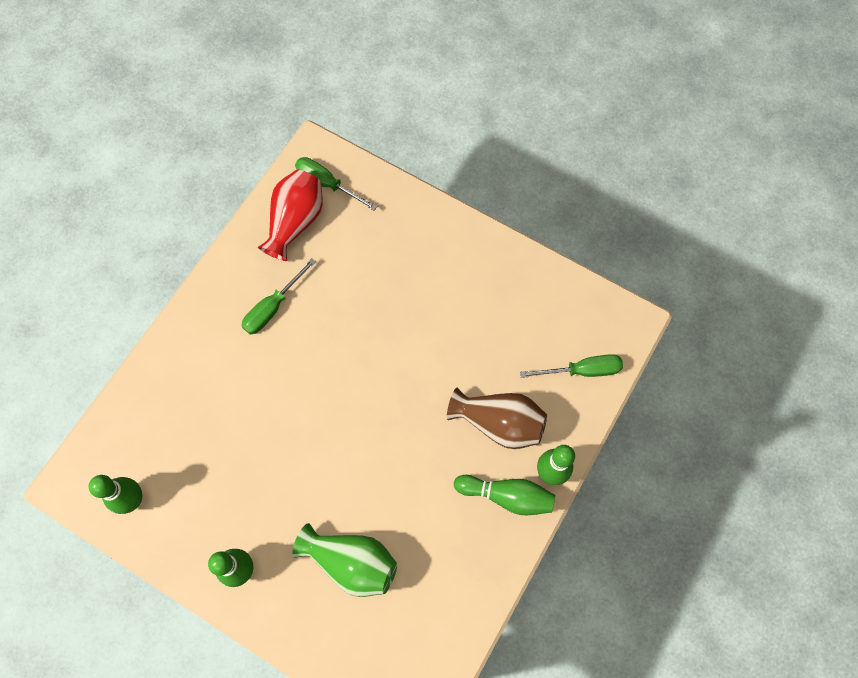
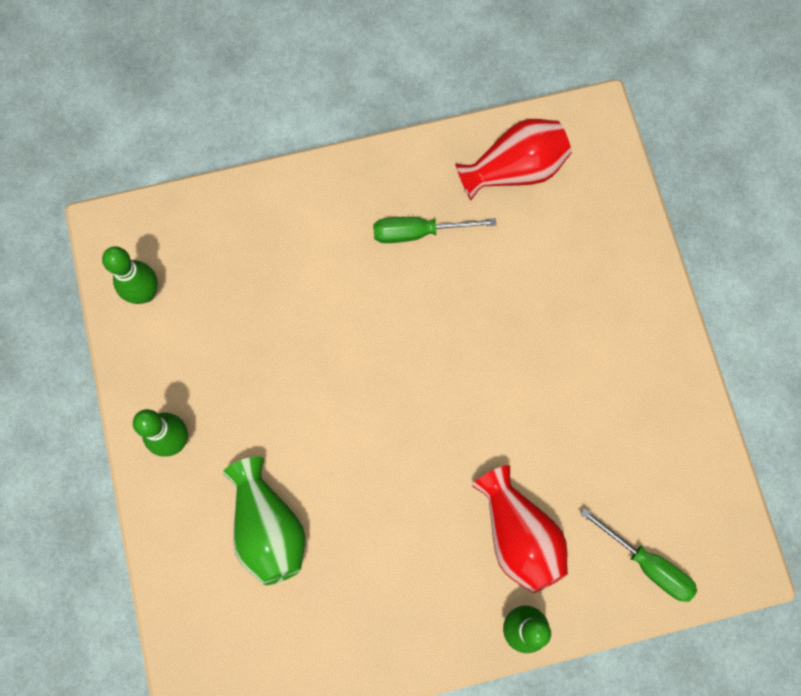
camera: 45 degrees right, 5 degrees up
(327, 184) = (579, 159): green screwdriver -> none
(499, 423) = (518, 535): brown vase -> red vase
(507, 496) = (459, 608): green bowling pin -> none

